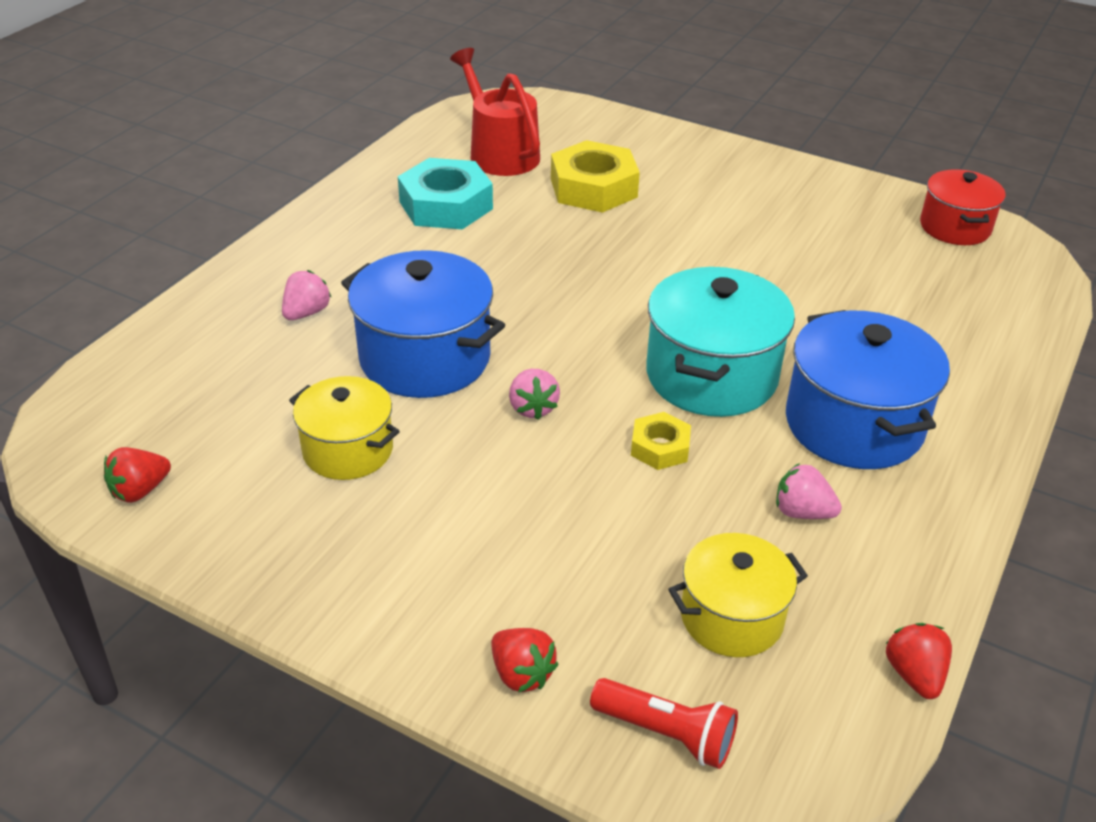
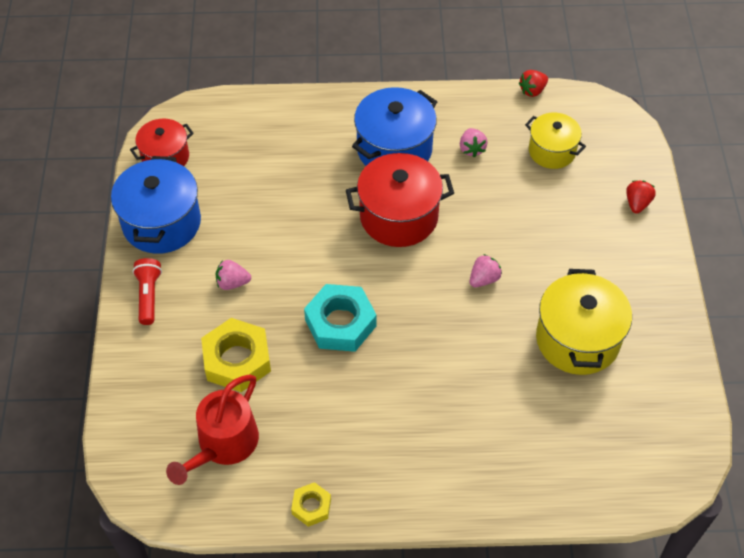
camera: 120 degrees left, 15 degrees up
(140, 490) = (677, 410): red strawberry -> none
(306, 313) = (491, 437): pink strawberry -> pink strawberry (232, 283)
(348, 450) = (577, 339): yellow pot -> yellow pot, size x1.59
(425, 358) = (483, 349): blue pot -> blue pot (161, 223)
(446, 205) = (319, 436): turquoise nut -> turquoise nut (340, 323)
(660, 447) = (470, 215): yellow nut -> yellow nut (311, 506)
(666, 734) = (622, 150): red flashlight -> red flashlight (149, 296)
(711, 376) = (399, 216): turquoise pot -> red pot

